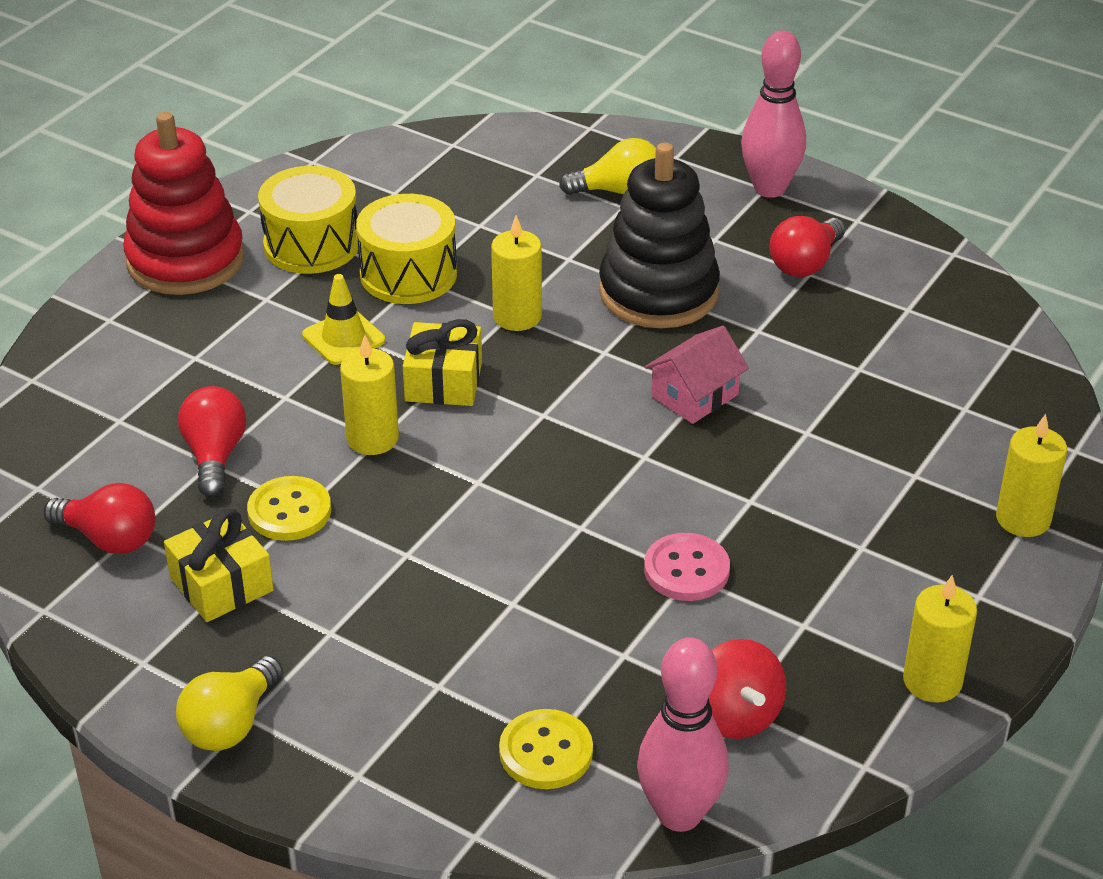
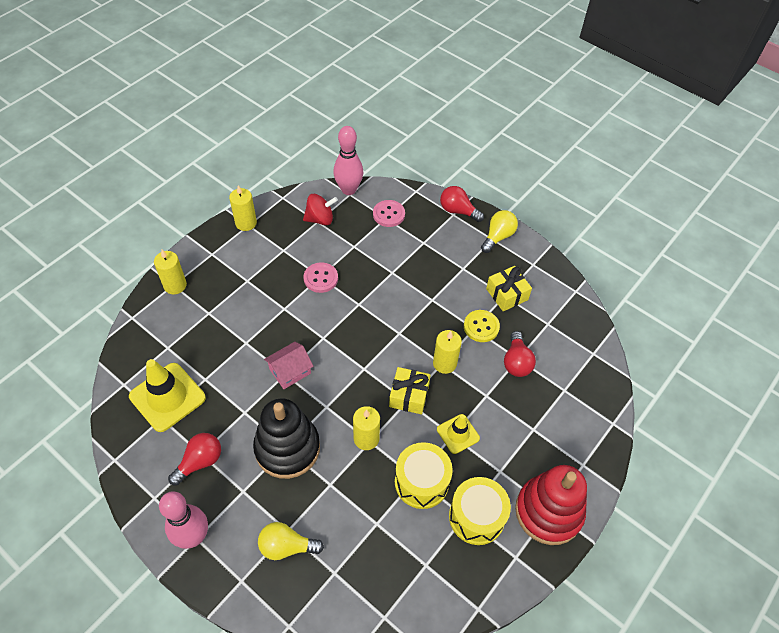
camera: 175 degrees left, 15 degrees up
(109, 539) = (556, 322): red light bulb -> red light bulb (458, 211)
(546, 752) = (388, 214): yellow button -> pink button
(735, 715) = (320, 219): red spinning top -> red spinning top turned 90 degrees clockwise
(915, 336) = (167, 397): none -> yellow traffic cone

